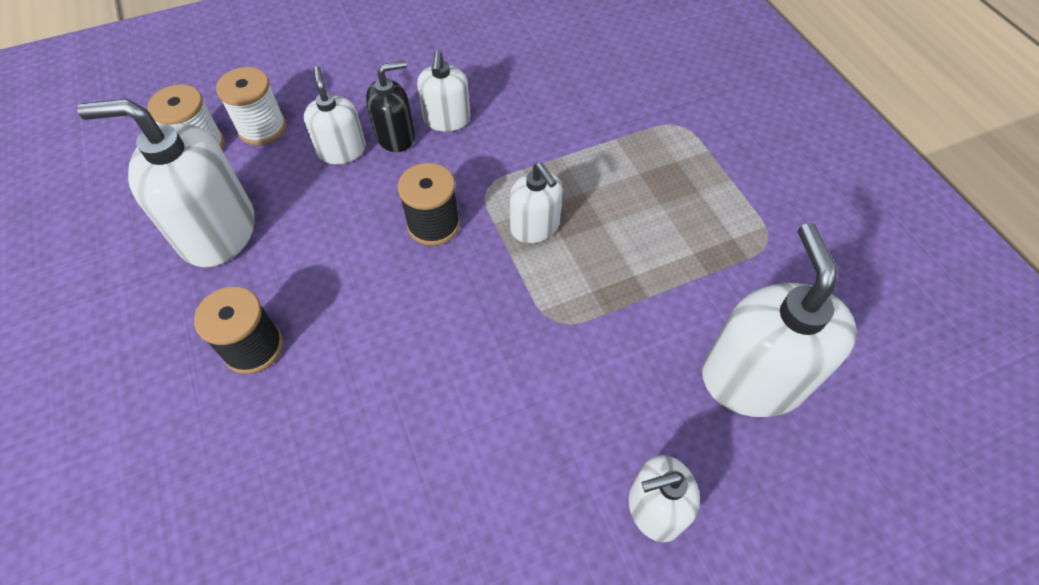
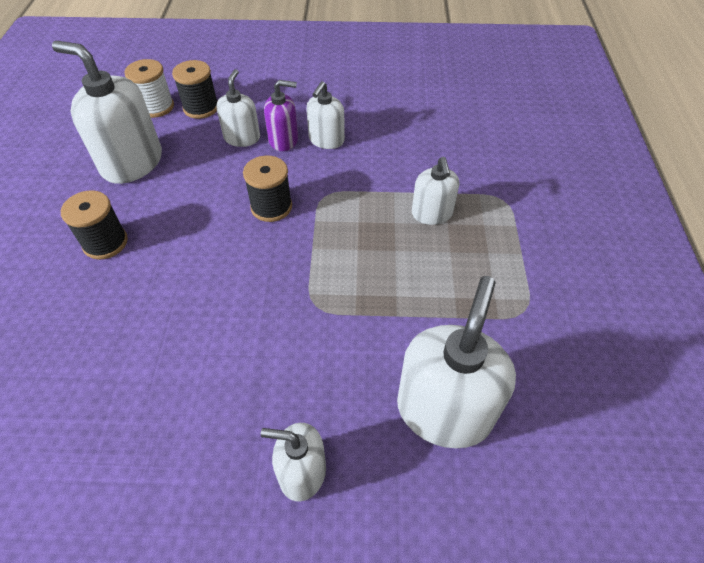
camera: 25 degrees right, 5 degrees down
(262, 128) = (201, 108): white spool -> black spool
(395, 136) = (284, 140): black soap dispenser -> purple soap dispenser
(535, 226) = (342, 234): white soap dispenser -> white soap dispenser (432, 214)

